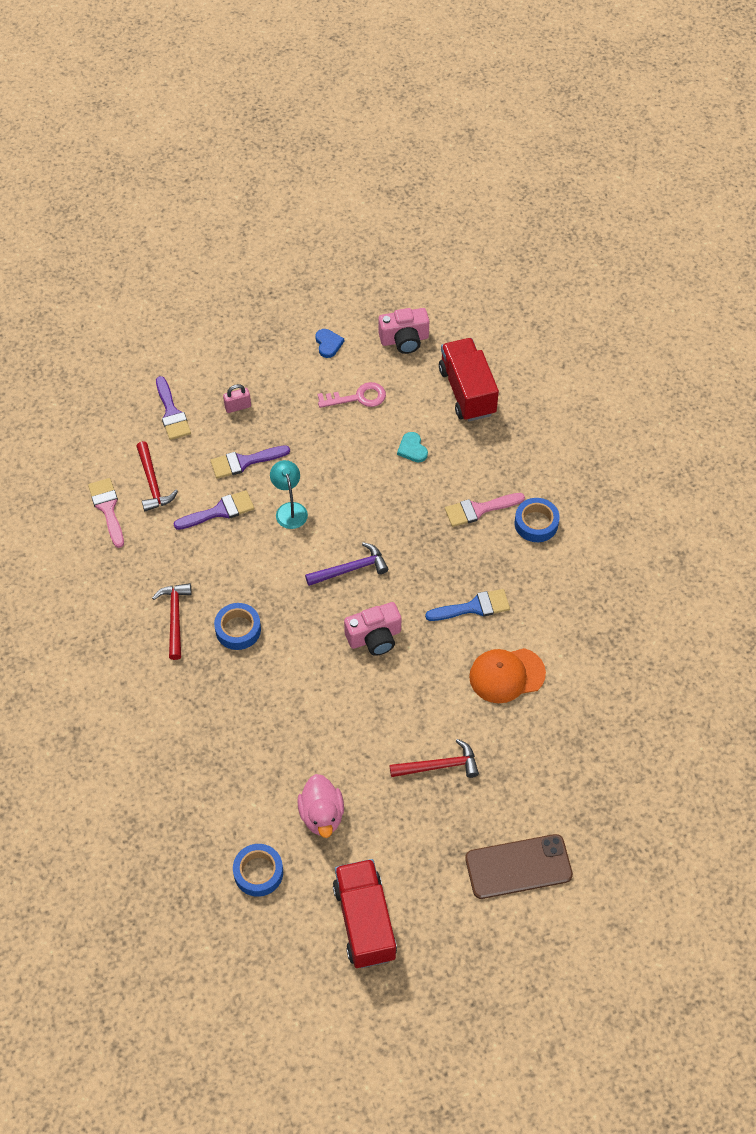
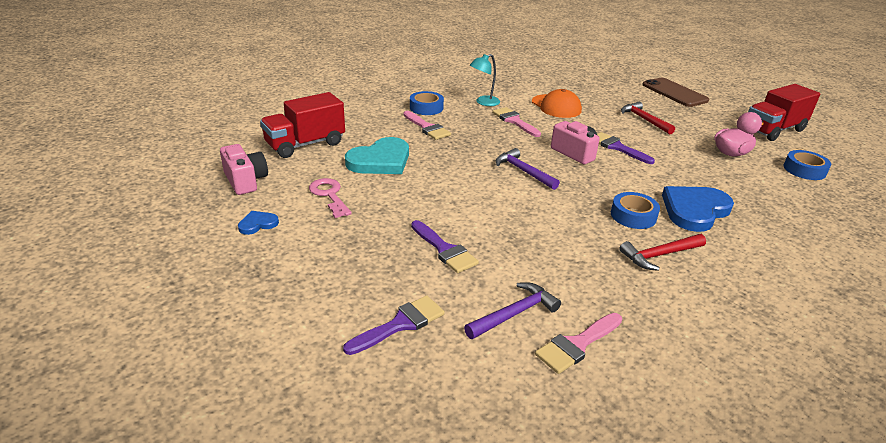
camera: 110 degrees left, 25 degrees down
(153, 483) = (514, 314): red hammer -> purple hammer
(219, 511) = (517, 253): purple brush -> purple brush (617, 147)
(226, 691) = (694, 210): none -> blue heart
(238, 407) = (369, 270): pink padlock -> none
(290, 509) = (485, 211): turquoise lamp -> turquoise lamp (483, 102)
(412, 449) = (380, 161): turquoise heart -> turquoise heart, size x2.13
(473, 607) = (514, 121): blue brush -> pink brush

